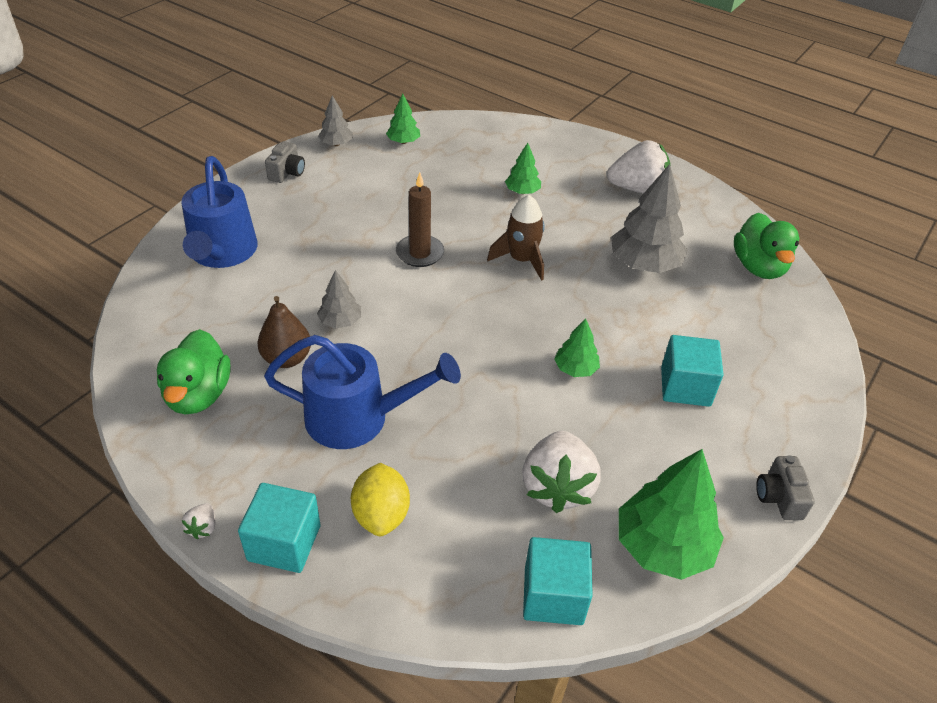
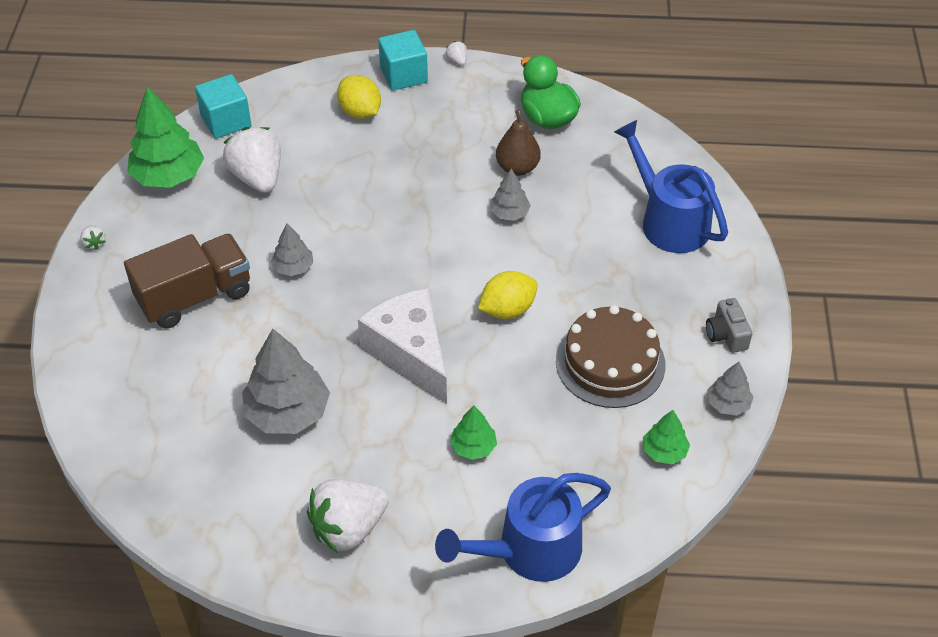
camera: 150 degrees right, 5 degrees up
(358, 418) = (426, 155): blue watering can -> blue watering can (529, 551)
(383, 192) = (610, 363): none -> brown cake
(420, 253) = (507, 310): brown candle -> yellow lemon
(521, 260) = (410, 352): brown rocket -> white cheese
(575, 369) = (293, 267): green tree -> grey tree
(685, 386) = (195, 296): turquoise cube -> brown truck
(758, 267) = (165, 474): green duck -> none
(779, 497) = (94, 243): grey camera -> white strawberry

